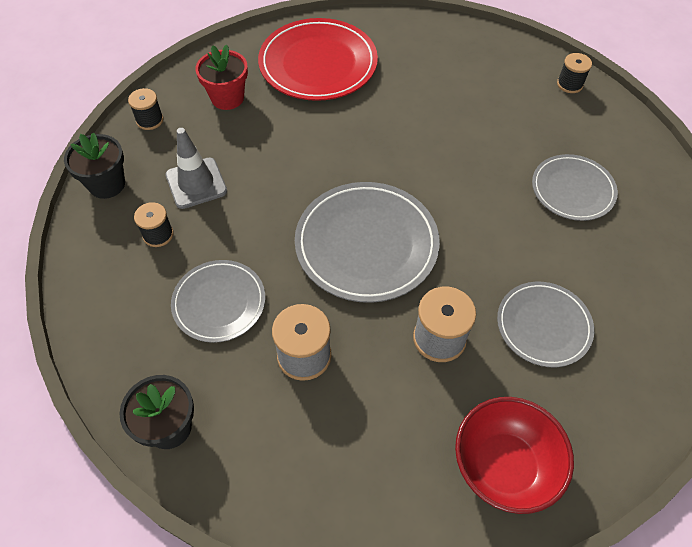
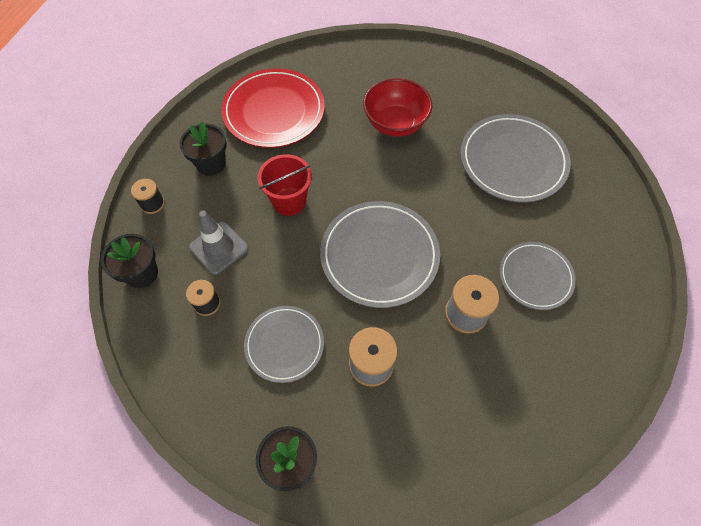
camera: 20 degrees left, 5 degrees up
(227, 98) = (211, 163): red flower pot -> black flower pot
(292, 159) = (289, 201): none -> red bucket
(504, 466) = (551, 396): red bowl -> red bowl (395, 123)
(569, 84) = (476, 74): black spool -> none
(572, 190) = (513, 161): grey plate -> grey plate, size x1.62

